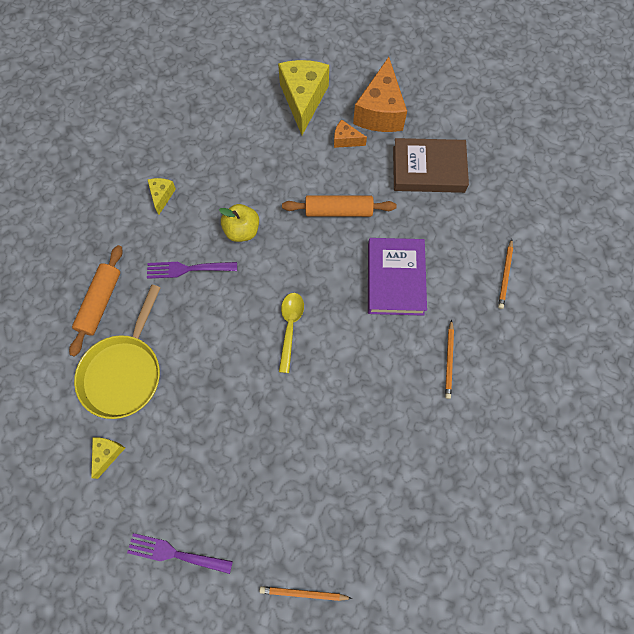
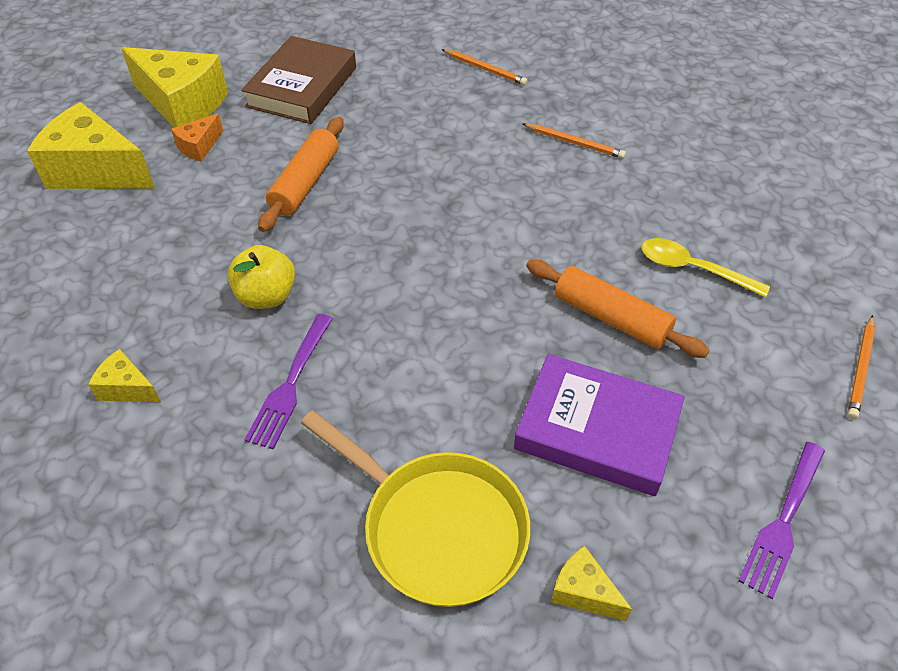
camera: 70 degrees left, 20 degrees down
(100, 302) = (279, 537): orange rolling pin -> orange rolling pin (611, 318)
(290, 327) = (458, 281): yellow spoon -> yellow spoon (692, 269)
(380, 112) = (182, 104): orange cheese -> yellow cheese
(395, 279) = (440, 157): purple book -> purple book (597, 430)

